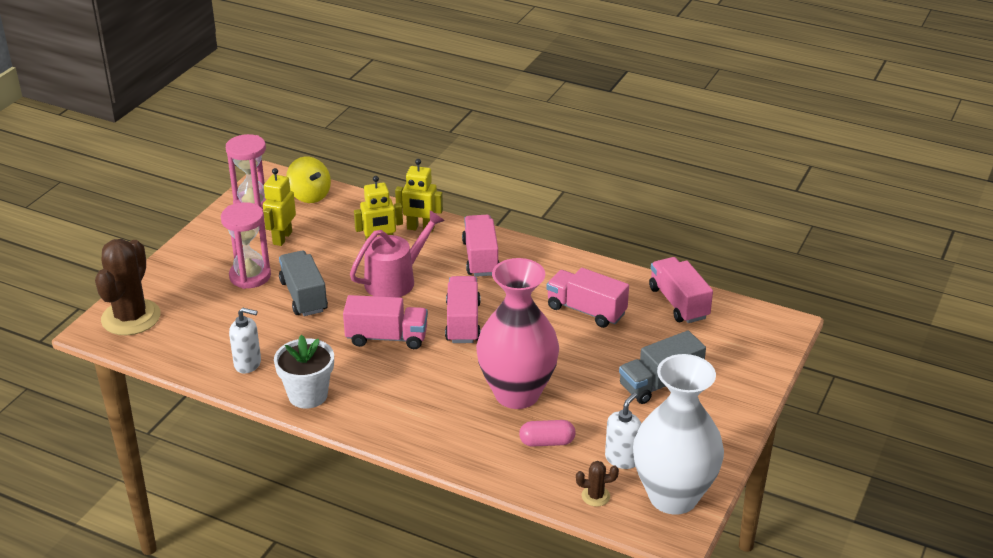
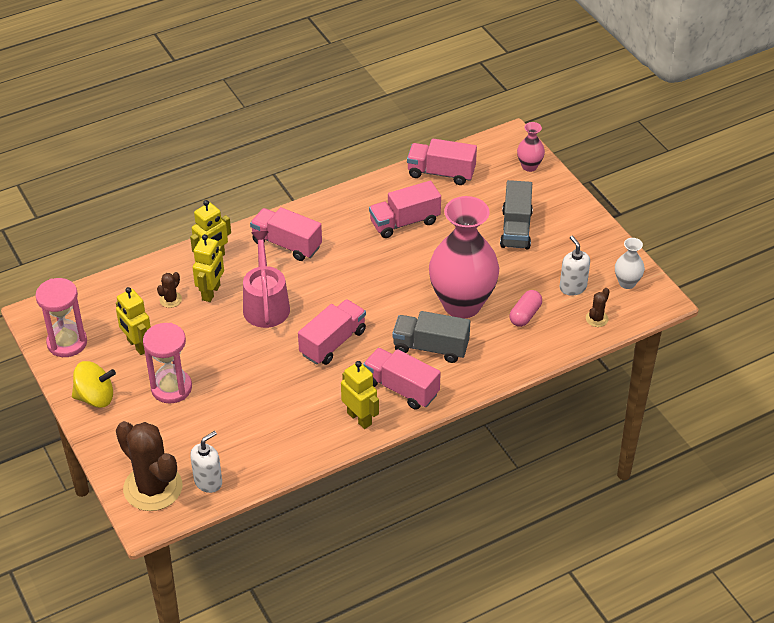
camera: 55 degrees left, 10 degrees up
(248, 364) = (288, 437): white soap dispenser -> white soap dispenser (208, 482)
(304, 296) = (232, 367): grey truck -> grey truck (430, 348)
(308, 395) = (359, 418): white flower pot -> yellow robot
(309, 195) = (93, 302): yellow spinning top -> yellow spinning top (95, 397)
(350, 230) = (170, 299): none -> brown cactus
(463, 322) = (355, 292): pink truck -> pink truck (401, 388)
(673, 496) = (627, 283): white vase -> white vase, size x0.43
(760, 354) = (529, 166): none -> pink vase

